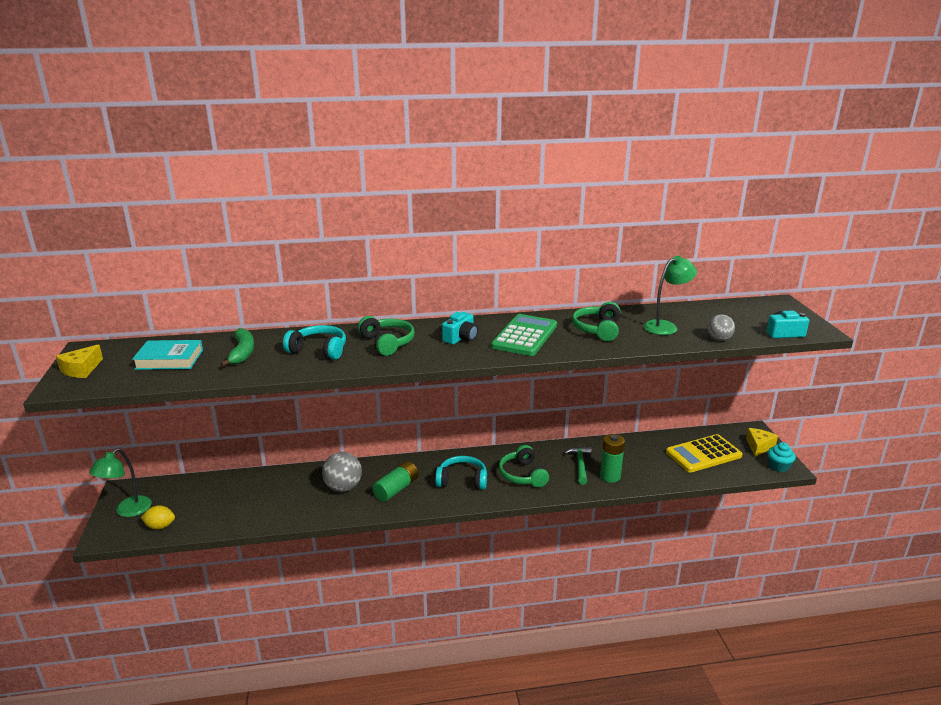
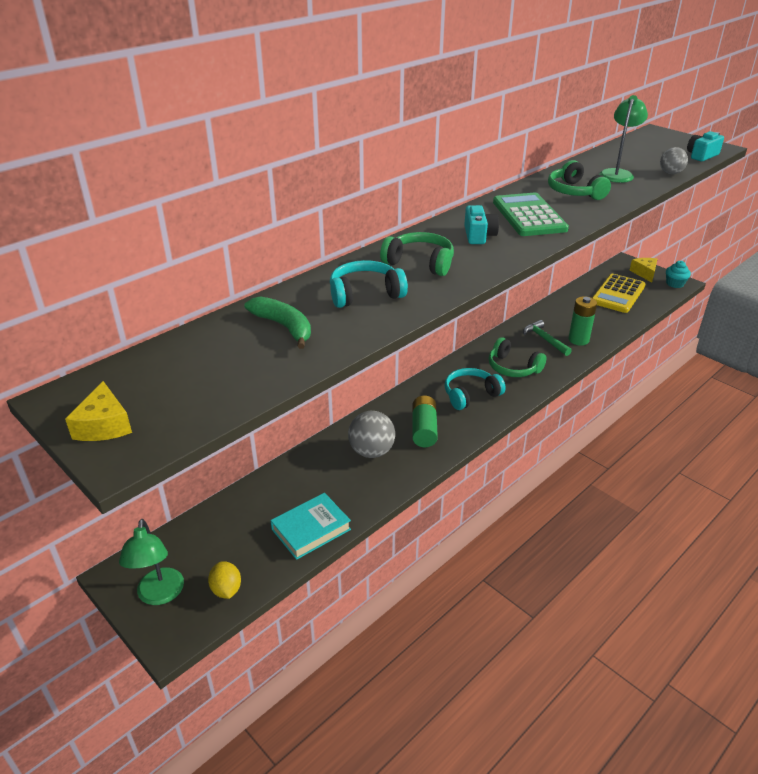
camera: 35 degrees left, 10 degrees up
(160, 526) = (226, 590): yellow lemon -> yellow lemon turned 75 degrees counterclockwise
(169, 359) = (206, 367): turquoise book -> turquoise book (311, 529)

